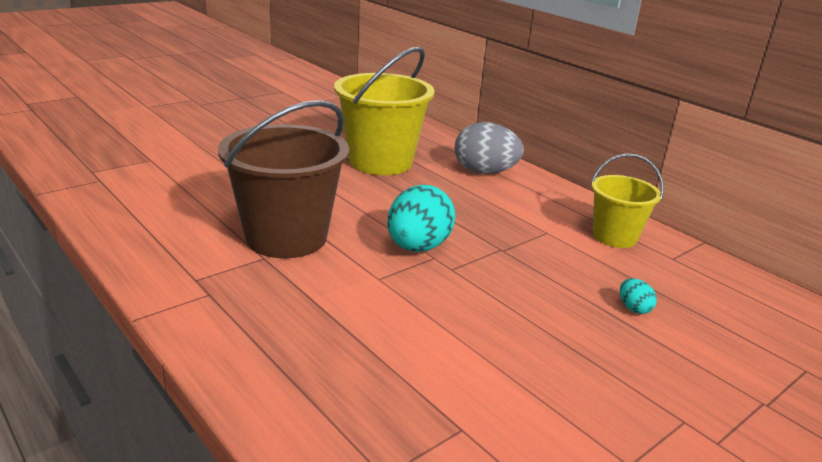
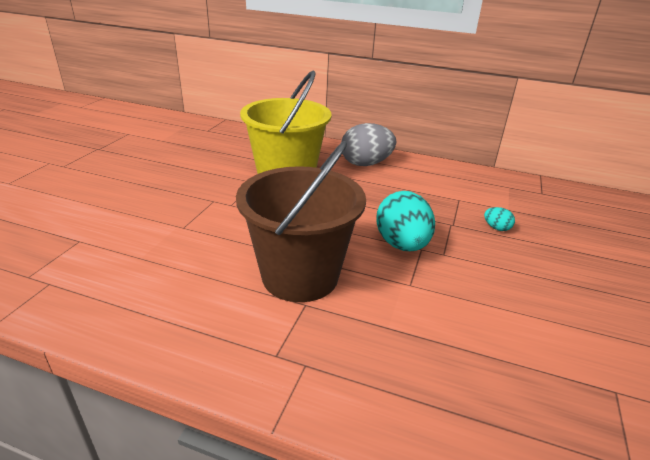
camera: 30 degrees left, 5 degrees up
(614, 237) = (497, 189): yellow bucket -> none
(634, 308) = (571, 239): turquoise egg -> turquoise egg (496, 228)

